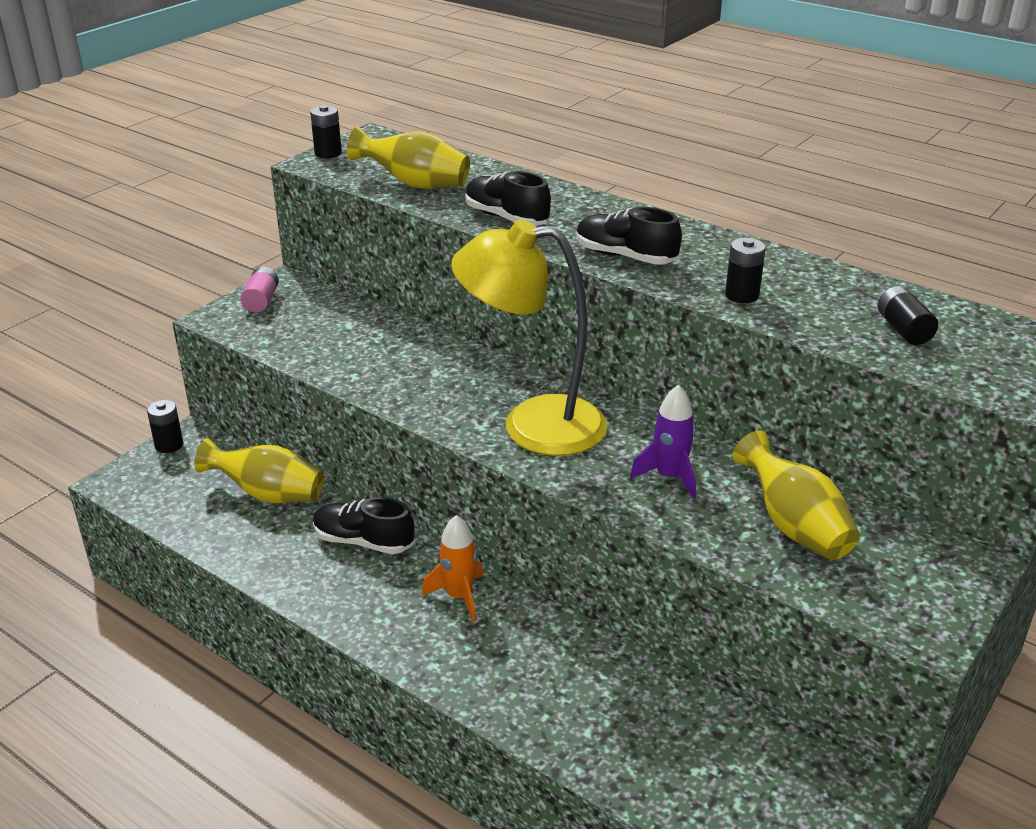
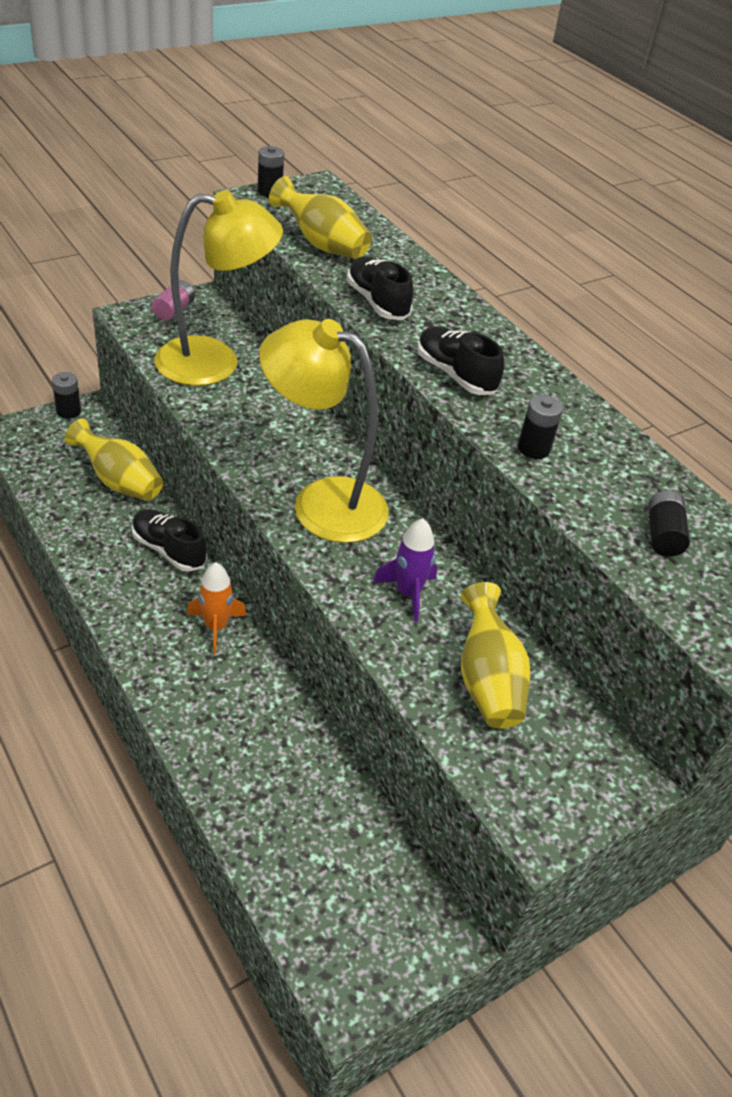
camera: 15 degrees right, 10 degrees up
(337, 335) = (215, 362): none -> yellow lamp

